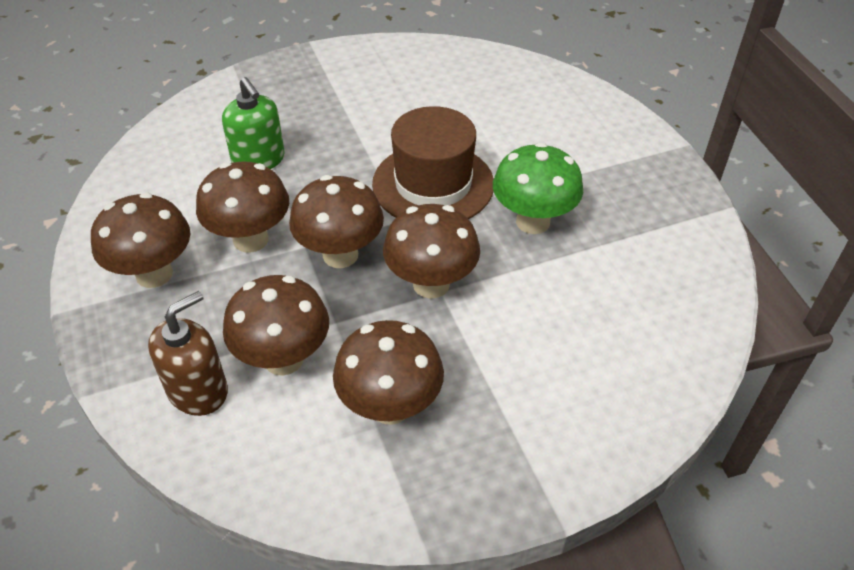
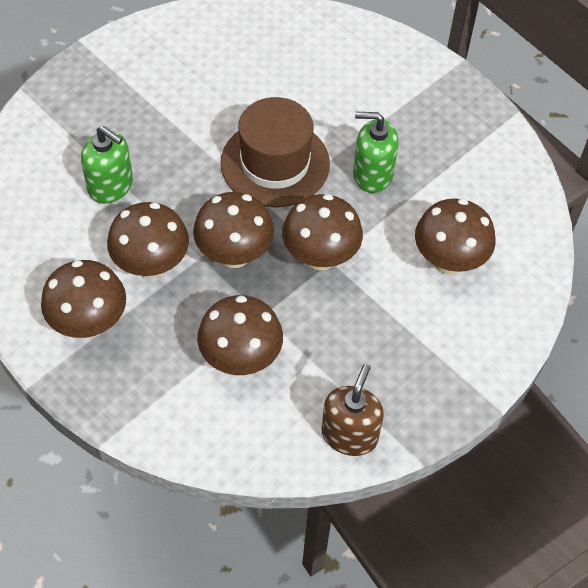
camera: 25 degrees left, 10 degrees up
(198, 390) = (190, 407): brown soap dispenser -> brown soap dispenser (349, 434)
(390, 406) = (341, 367): brown mushroom -> brown mushroom (448, 261)
(533, 222) = (372, 174): green mushroom -> green soap dispenser

